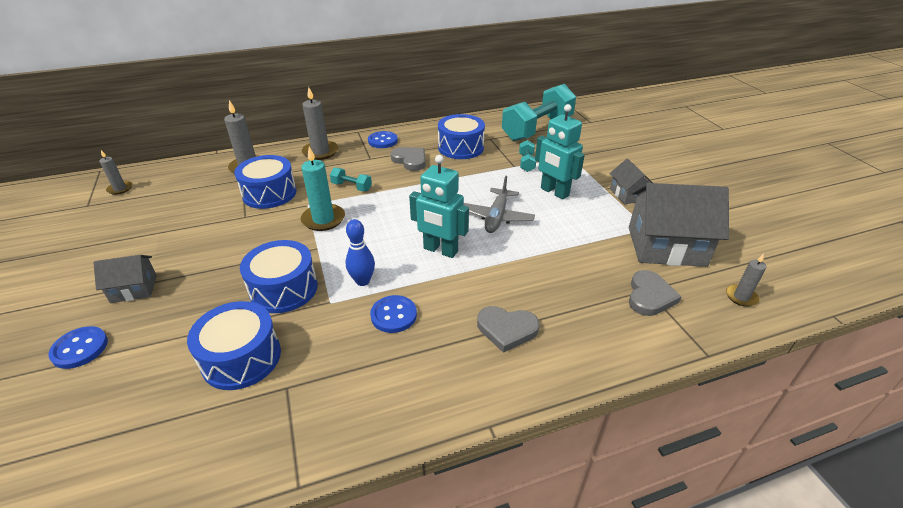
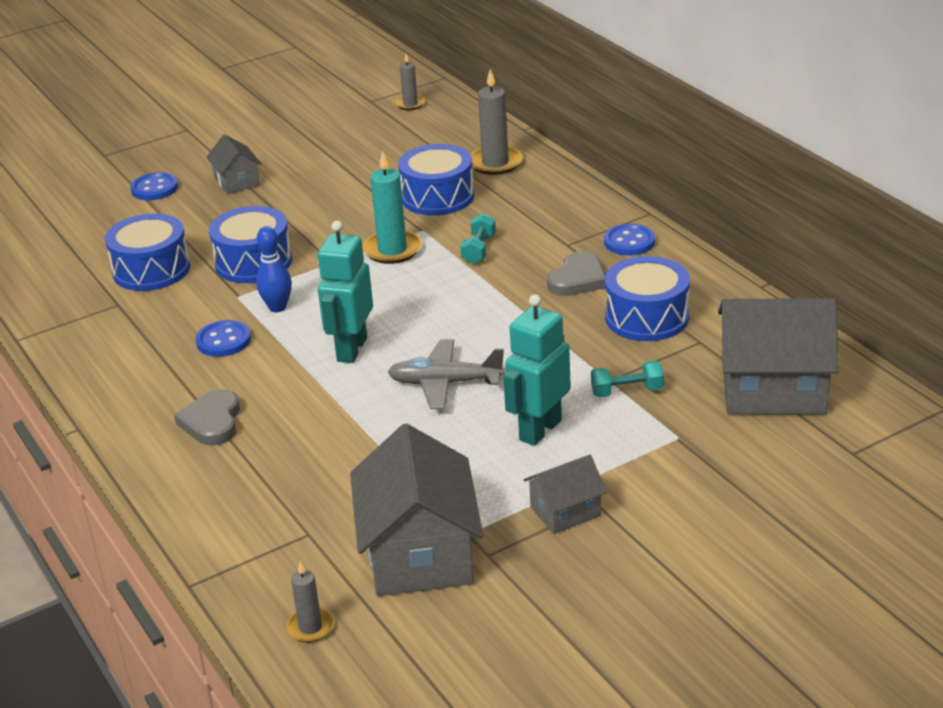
camera: 80 degrees right, 5 degrees down
(320, 152) = (565, 201): grey candle -> none
(537, 129) = (773, 389): turquoise dumbbell -> grey house
(649, 296) = (294, 535): grey heart -> none

